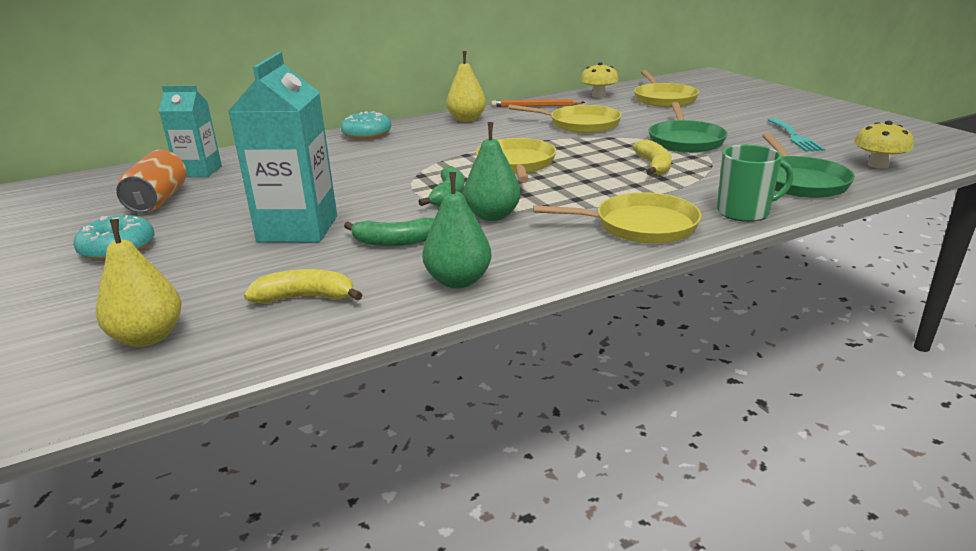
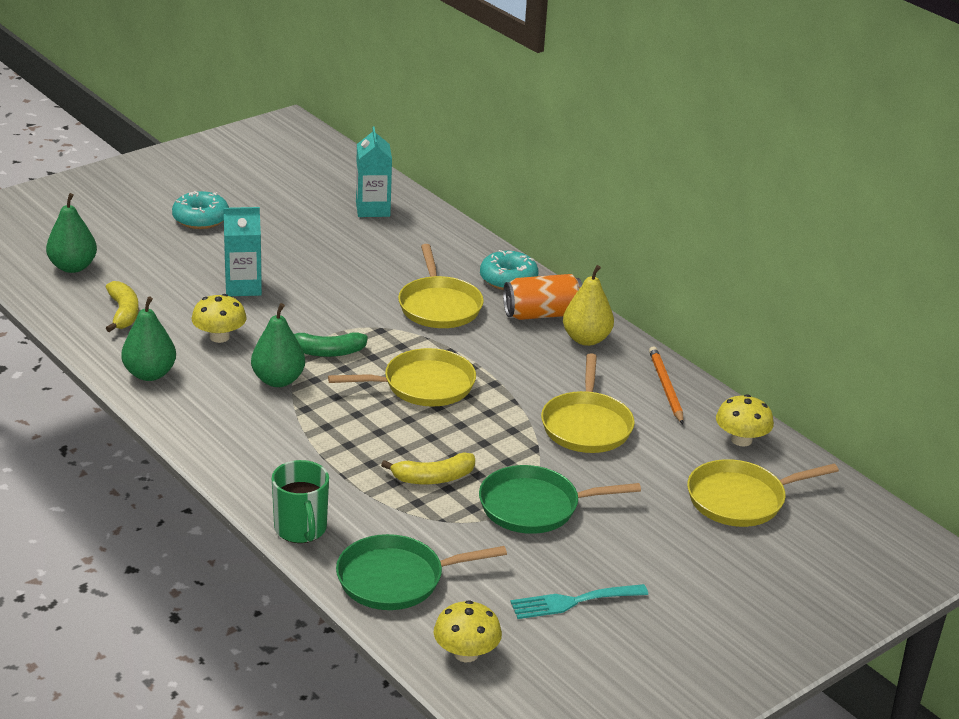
camera: 75 degrees right, 5 degrees up
(148, 337) = (73, 267): yellow pear -> green pear
(158, 200) = (298, 208): orange can -> orange can (542, 314)
(298, 228) = (243, 287): turquoise carton -> turquoise carton, size x0.63
(395, 242) = (219, 337): green banana -> yellow mushroom
(640, 226) = (261, 463): yellow pan -> yellow pan (439, 306)

